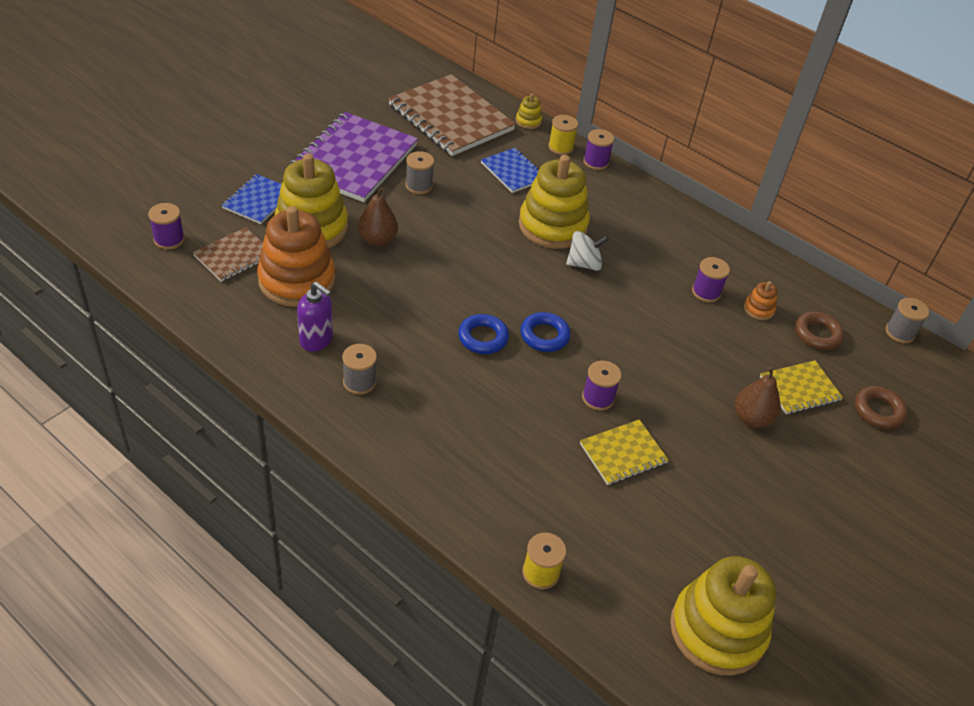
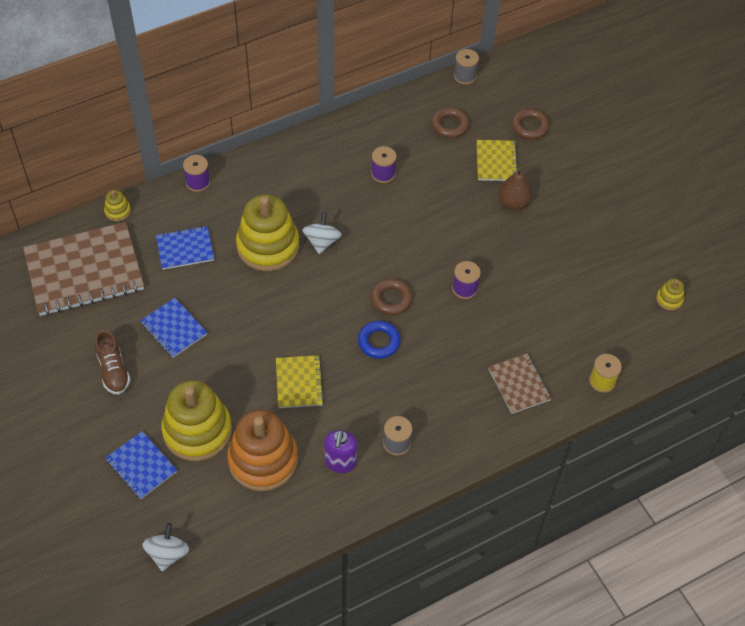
camera: 65 degrees left, 10 degrees up
(169, 239) = (167, 554): purple spool -> white spinning top
(234, 256) = (212, 503): brown notebook -> brown notebook (519, 384)
(316, 340) = (340, 462): purple soap dispenser -> purple soap dispenser turned 135 degrees clockwise
(354, 159) = (113, 370): purple notebook -> brown shoe
(377, 239) = (234, 383): brown pear -> none
(419, 186) = (174, 328): grey spool -> blue notebook
(544, 336) = (391, 299): blue ring -> brown ring
(560, 147) = (166, 200): yellow spool -> none
(623, 453) = (520, 293): yellow notebook -> yellow notebook (299, 382)
(717, 630) = (669, 299): yellow stacking toy -> yellow stacking toy, size x0.42
(758, 309) = (412, 149): orange stacking toy -> none

